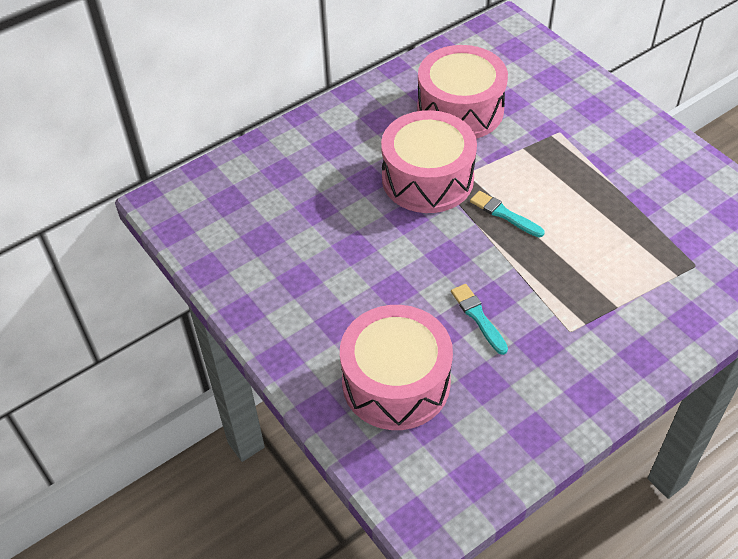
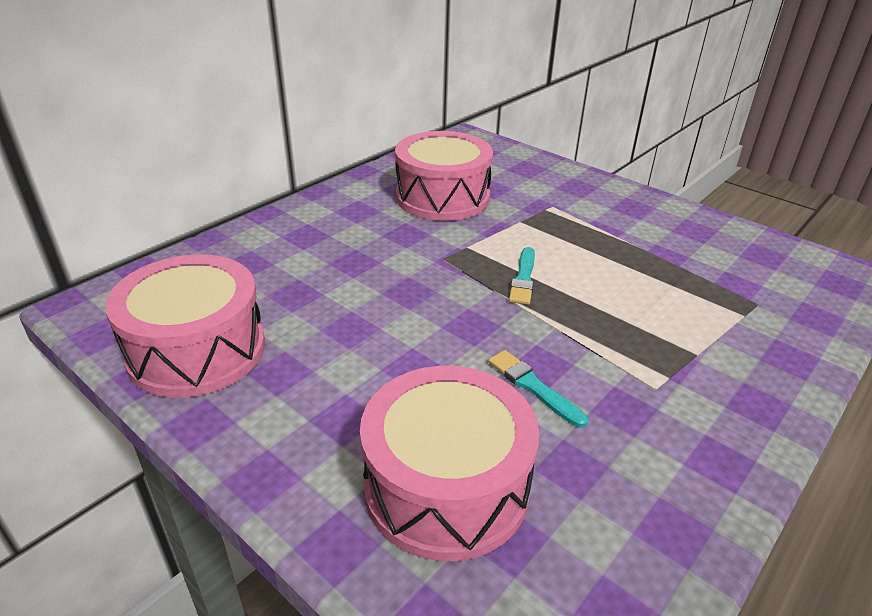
camera: 15 degrees left, 15 degrees down
(427, 178) = (424, 255): pink drum -> pink drum (197, 350)
(504, 214) = (523, 278): turquoise brush -> turquoise brush turned 105 degrees counterclockwise

